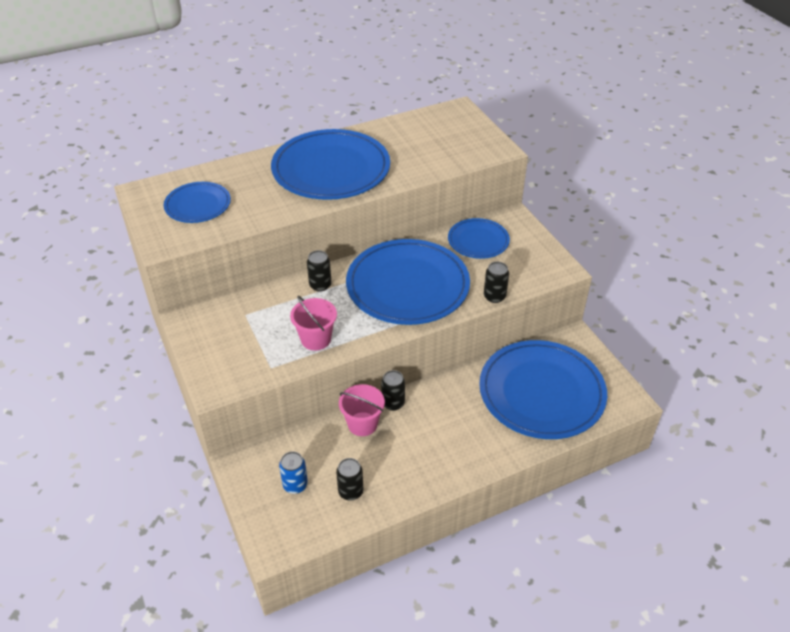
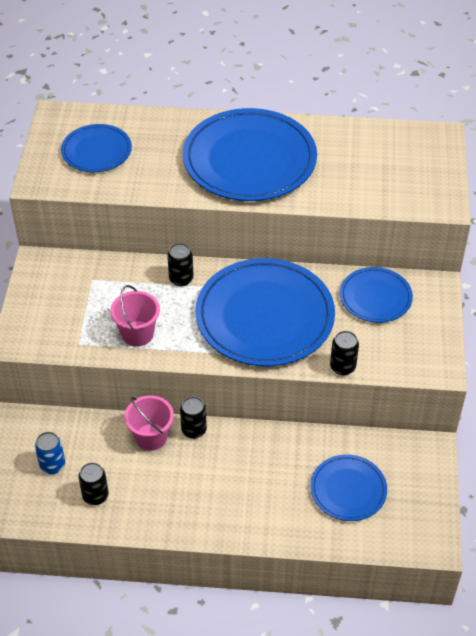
camera: 30 degrees right, 5 degrees up
(541, 392) = (348, 489): blue plate -> blue plate, size x0.53

